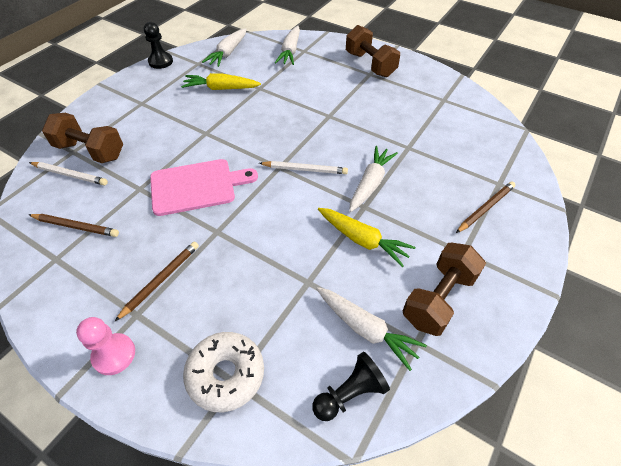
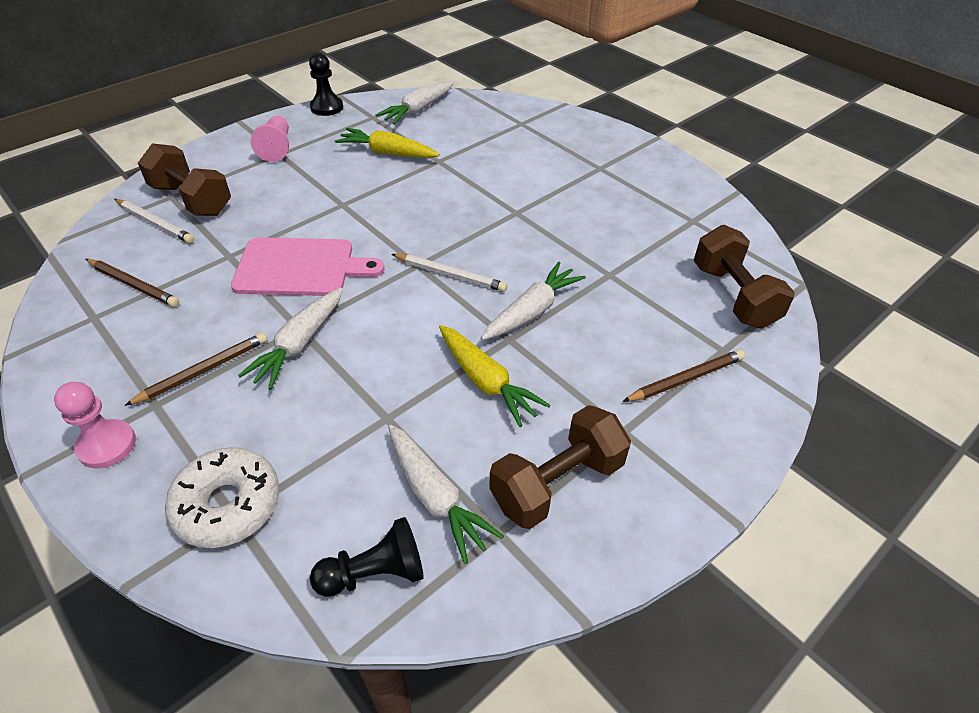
camera: 15 degrees right, 5 degrees down
(137, 99) = (276, 148): none -> pink pawn
(290, 51) = (502, 121): white carrot -> white carrot (299, 344)
(370, 64) = (606, 156): brown dumbbell -> brown dumbbell (733, 296)

